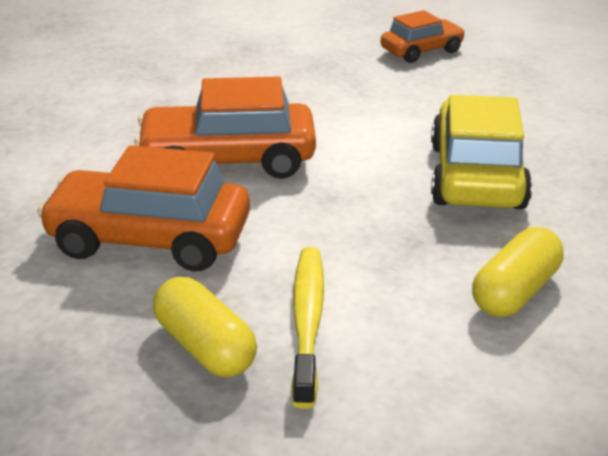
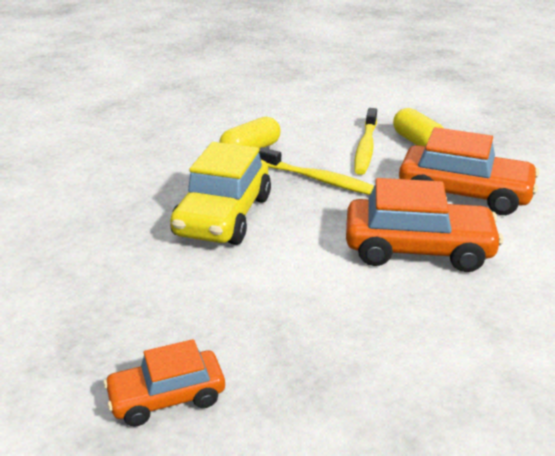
camera: 170 degrees left, 0 degrees up
(370, 242) = (320, 180): none -> yellow toothbrush

